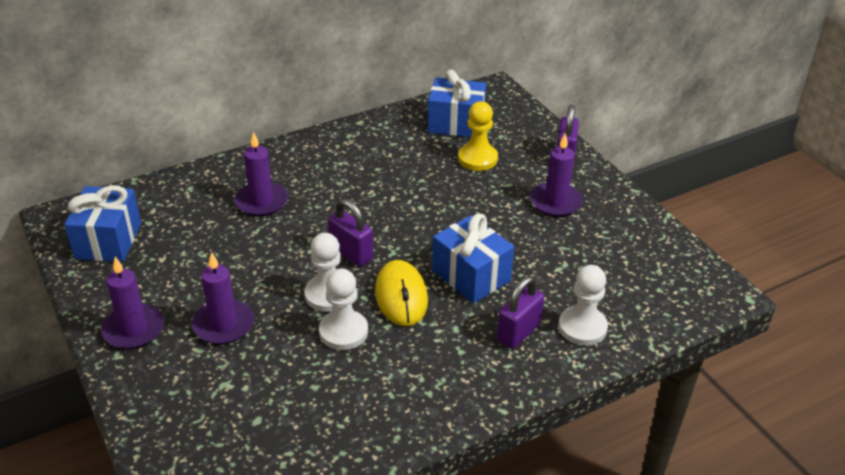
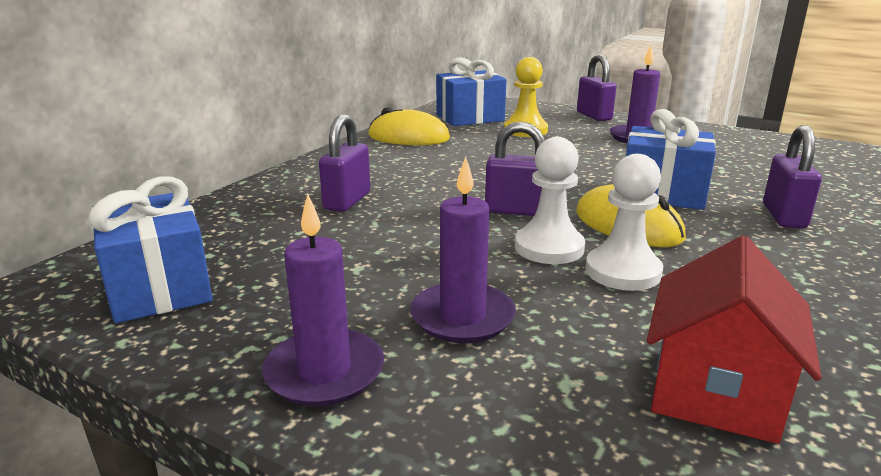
camera: 30 degrees left, 15 degrees down
(261, 201) = (347, 201): purple candle -> purple padlock
(280, 421) = (715, 392): none -> red house
(377, 137) = (408, 137): none -> yellow mouse
(582, 327) = (822, 197): white pawn -> none

